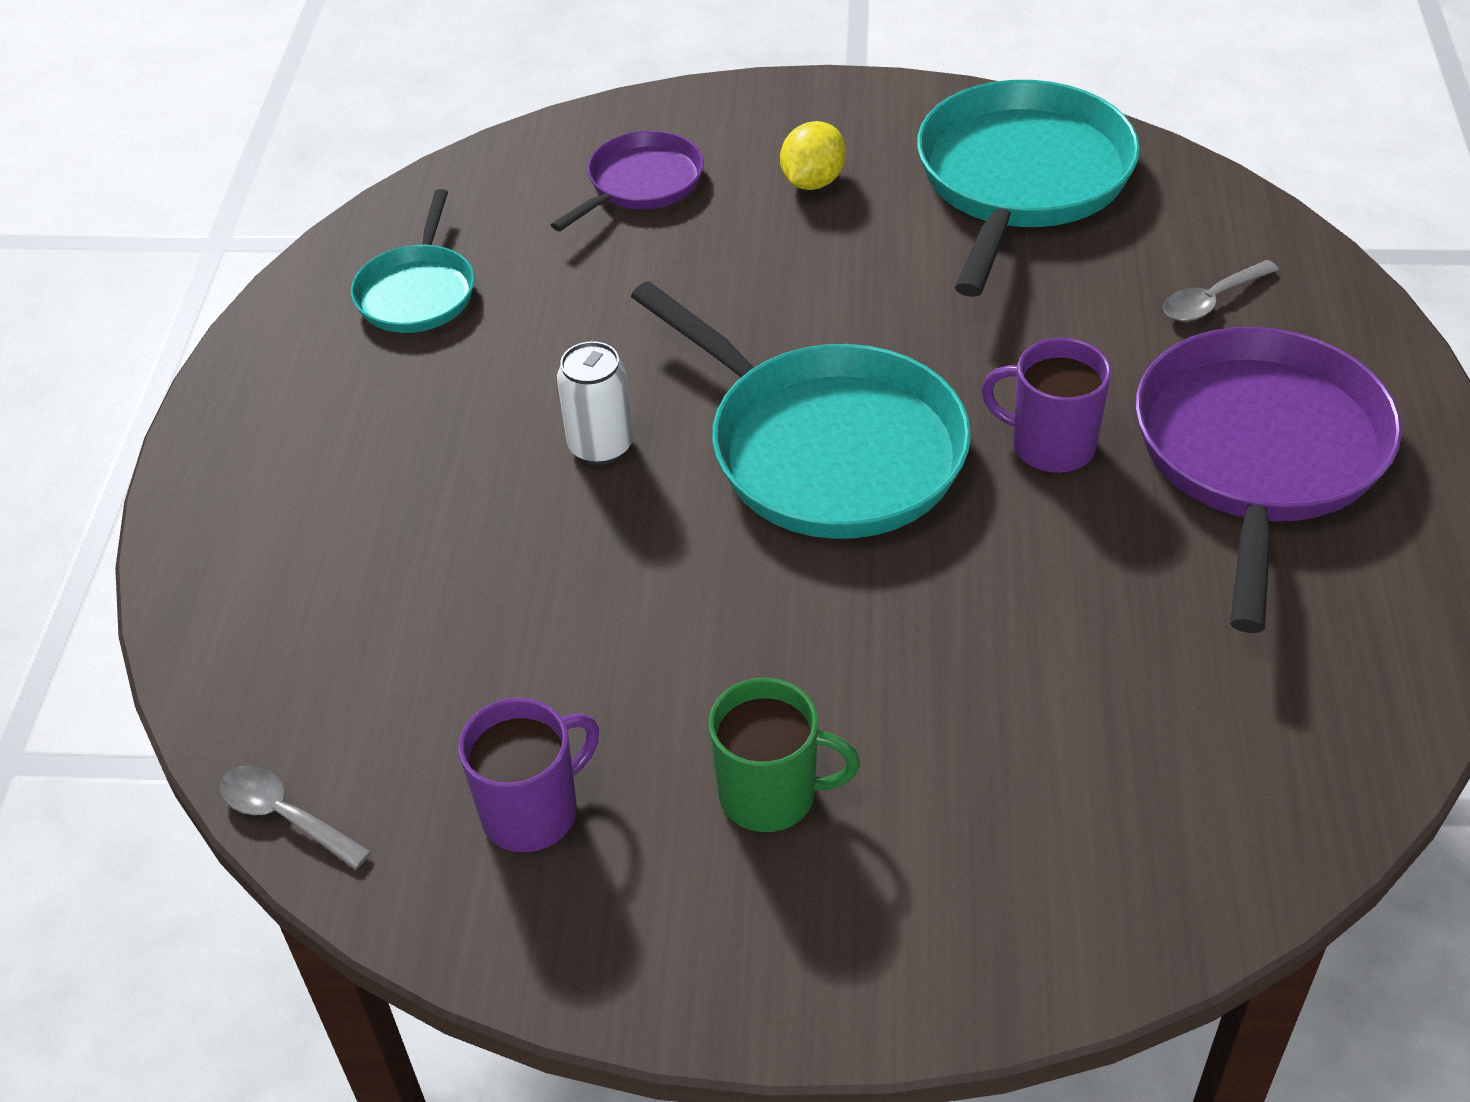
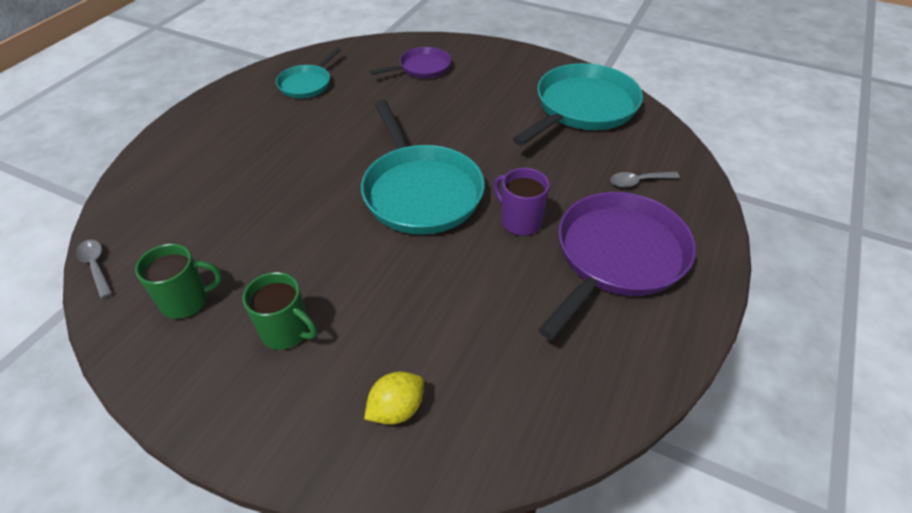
camera: 20 degrees right, 0 degrees up
(532, 812) = (186, 301): purple mug -> green mug
(601, 446) = (330, 161): white can -> none
(813, 182) = (492, 85): yellow lemon -> yellow lemon (396, 409)

